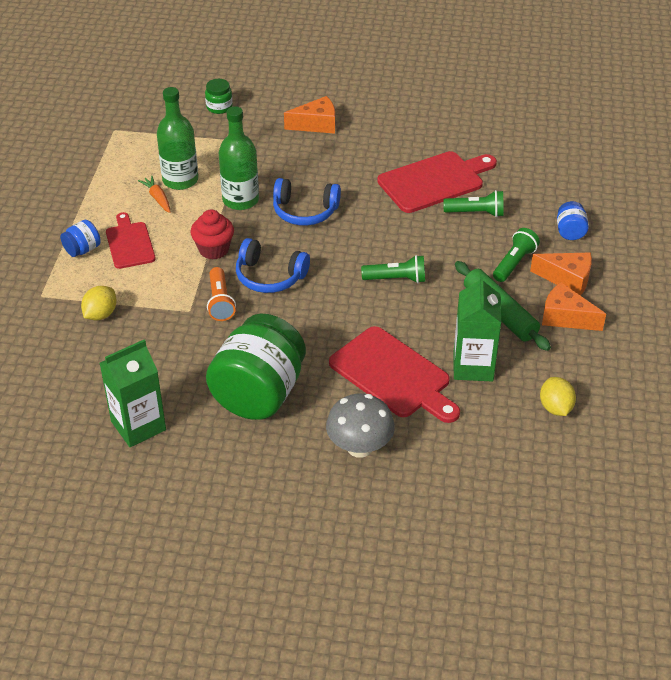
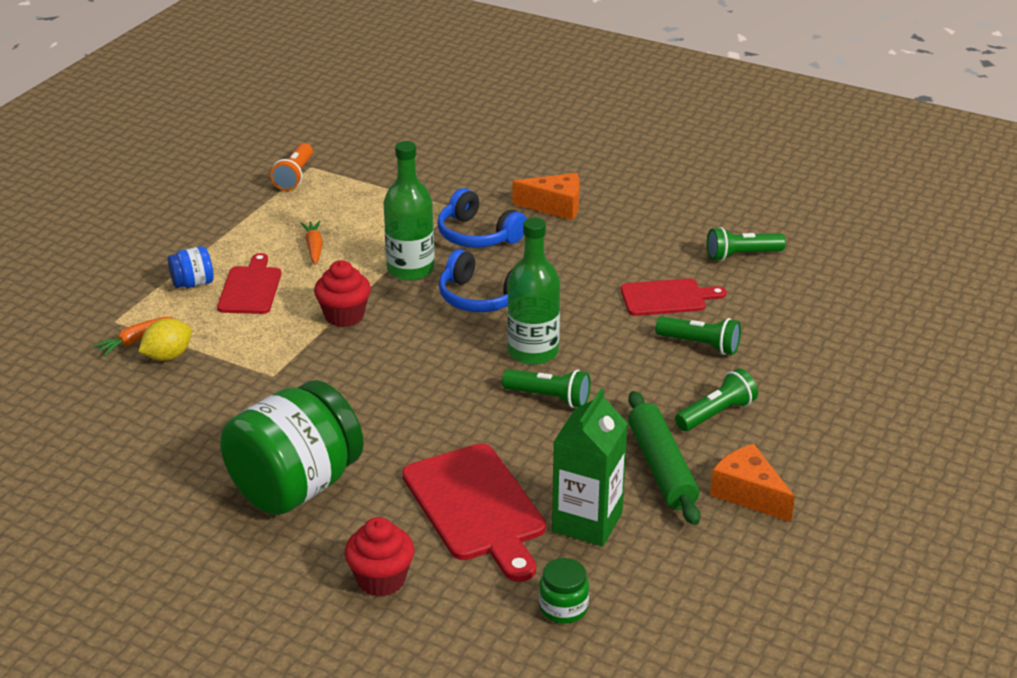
camera: 20 degrees right, 10 degrees down
(66, 308) = (134, 341): none -> orange carrot
(138, 426) = (131, 487): green carton -> none
(180, 180) = (353, 234): green bottle -> green bottle (533, 352)
(219, 107) = (449, 166): green jar -> green jar (563, 608)
(220, 302) = (315, 374): orange flashlight -> orange flashlight (294, 176)
(270, 276) = (392, 359): blue headphones -> blue headphones (478, 235)
(359, 447) = (381, 580): grey mushroom -> red cupcake
(434, 181) = (667, 298): red cutting board -> red cutting board, size x0.62
(467, 136) = (741, 255): none -> green flashlight
(555, 407) = (669, 600): yellow lemon -> none
(567, 279) = (778, 448): orange cheese -> none
(570, 232) = (815, 393): blue jar -> none

